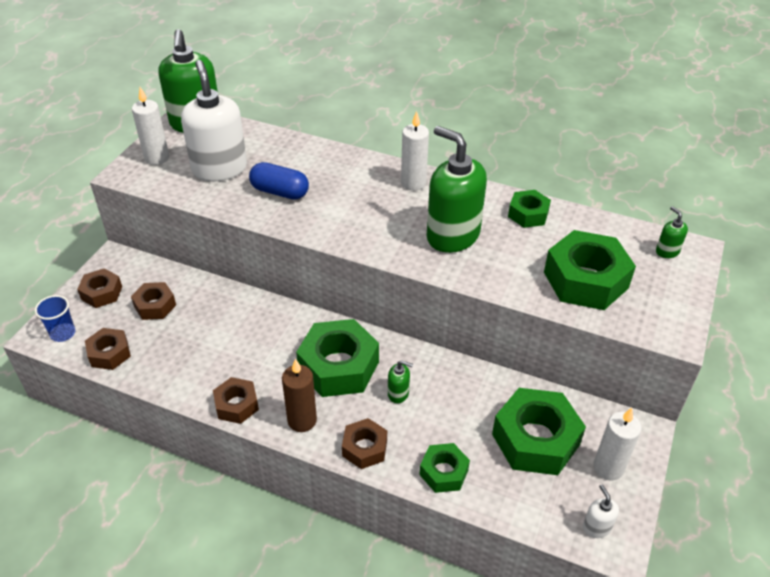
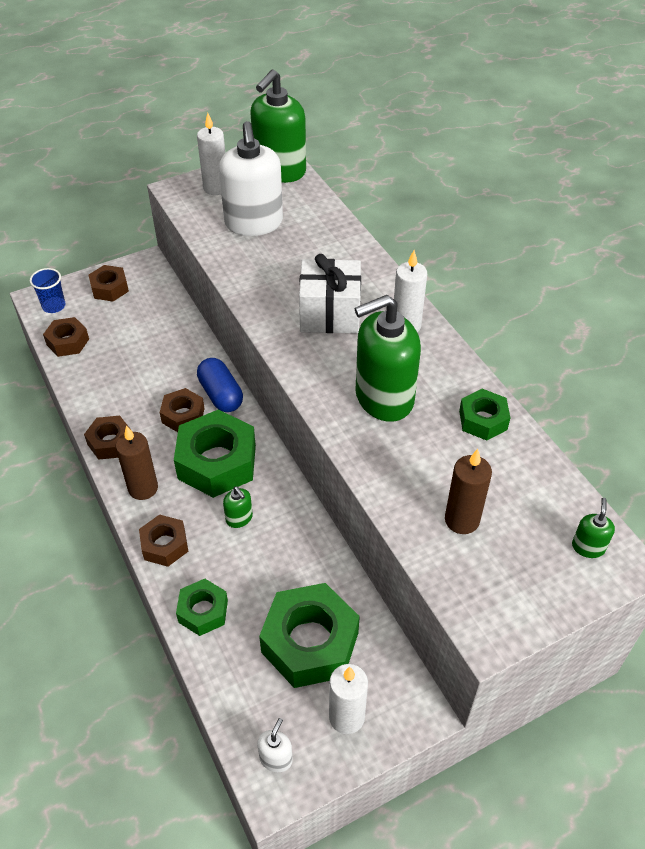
camera: 40 degrees right, 5 degrees up
(155, 306) = (135, 321): brown nut -> brown nut (183, 415)
(219, 168) = (254, 223): white soap dispenser -> white soap dispenser turned 150 degrees clockwise
(280, 192) = (279, 271): blue capsule -> blue capsule (221, 394)
(352, 202) = (330, 314): none -> white gift
(452, 235) = (383, 398): green soap dispenser -> green soap dispenser turned 105 degrees counterclockwise
(585, 280) = (462, 520): green nut -> brown candle

